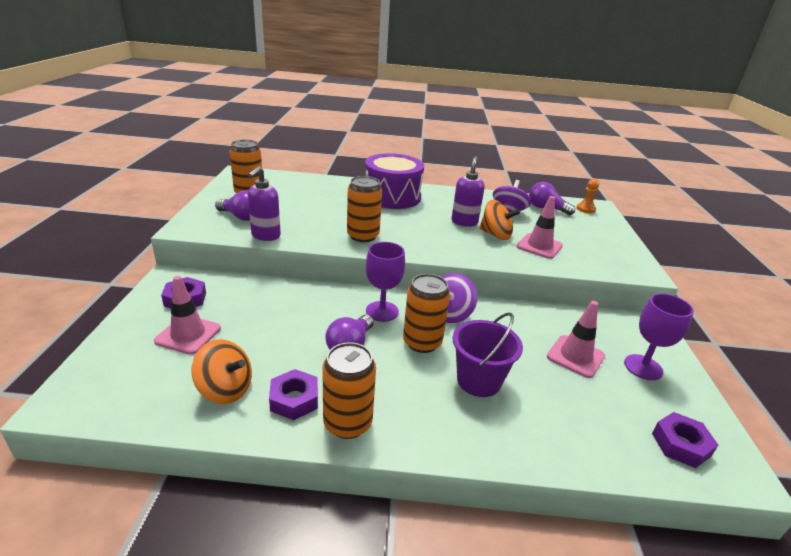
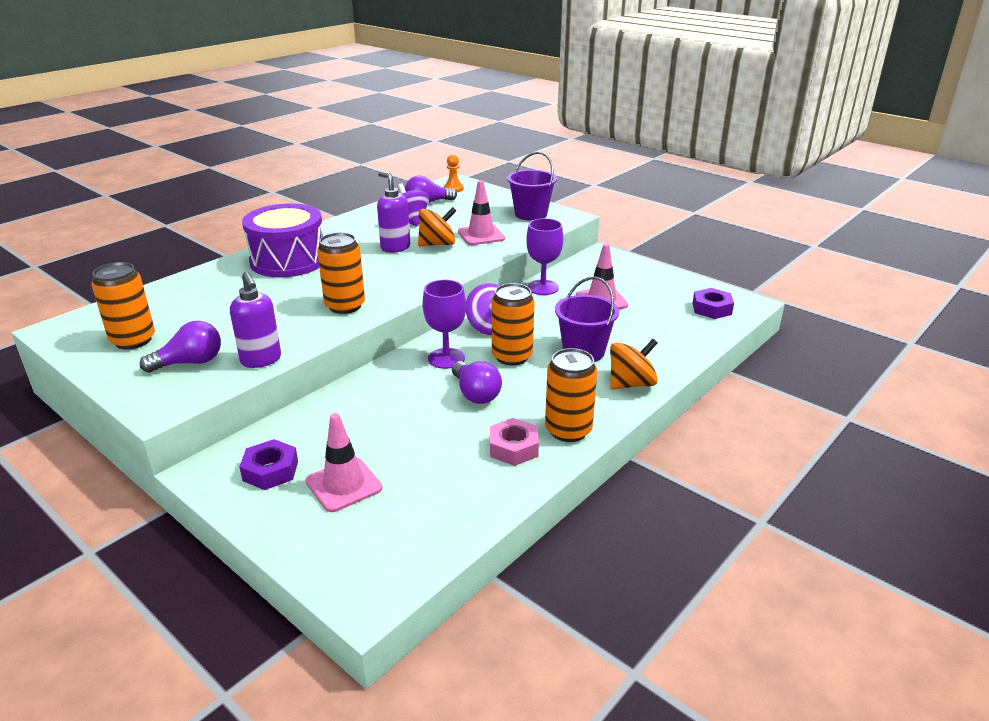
camera: 50 degrees left, 0 degrees up
(225, 389) = (460, 483): orange spinning top -> orange spinning top (631, 384)
(294, 399) = (513, 448): purple nut -> pink nut
(613, 254) = (531, 214): none -> purple bucket
(643, 367) = (638, 282): purple goblet -> purple goblet (543, 287)

